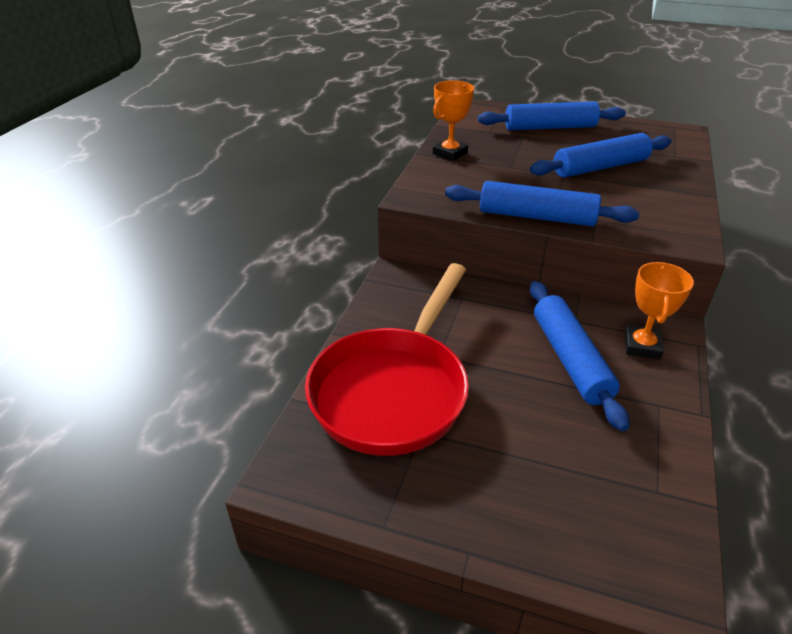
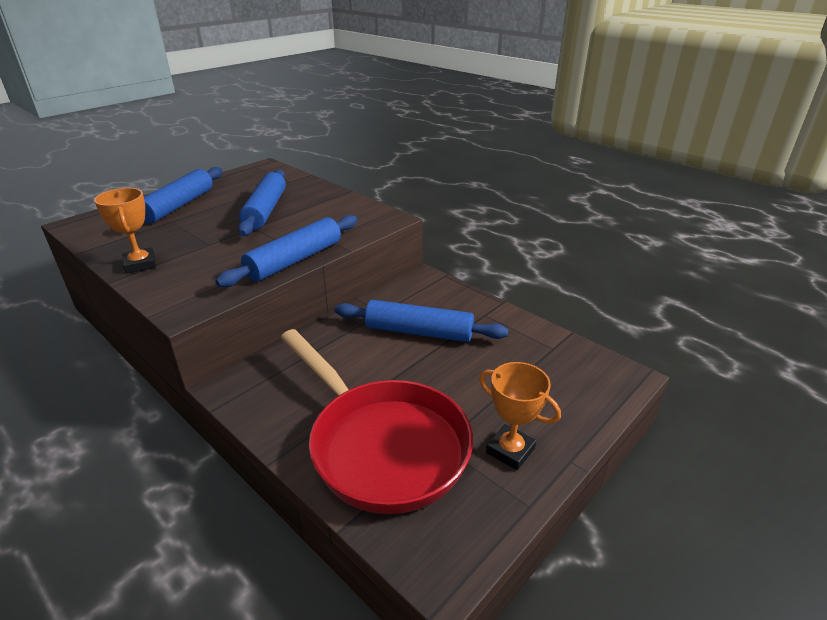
camera: 65 degrees left, 5 degrees down
(642, 346) = (429, 296): orange trophy -> orange trophy (510, 450)

